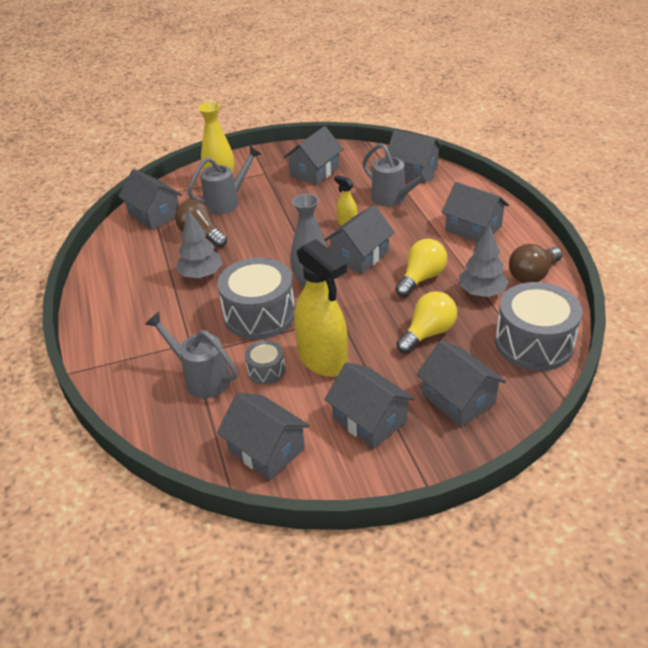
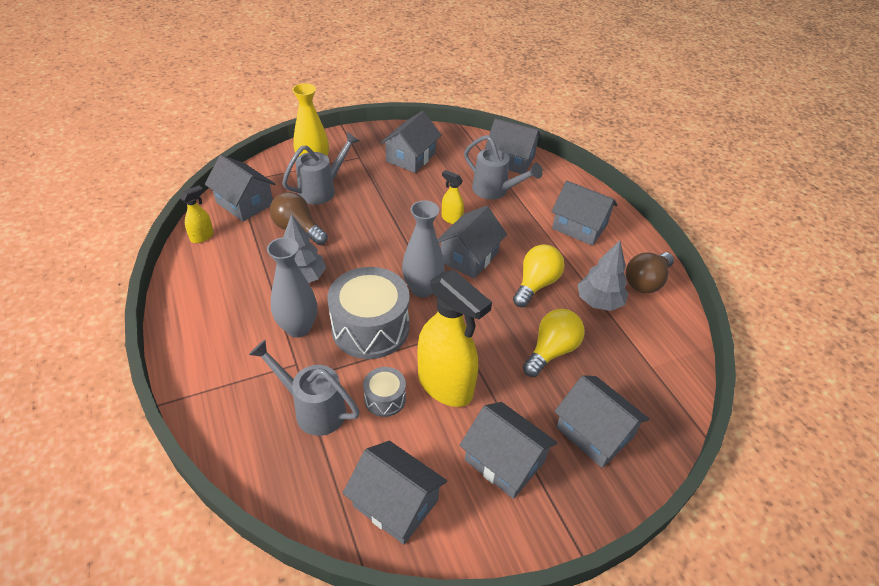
camera: 10 degrees left, 5 degrees up
(114, 242) = (202, 237): none -> yellow spray bottle
(194, 315) = (298, 328): none -> grey vase
(534, 343) = (660, 363): grey drum -> none

